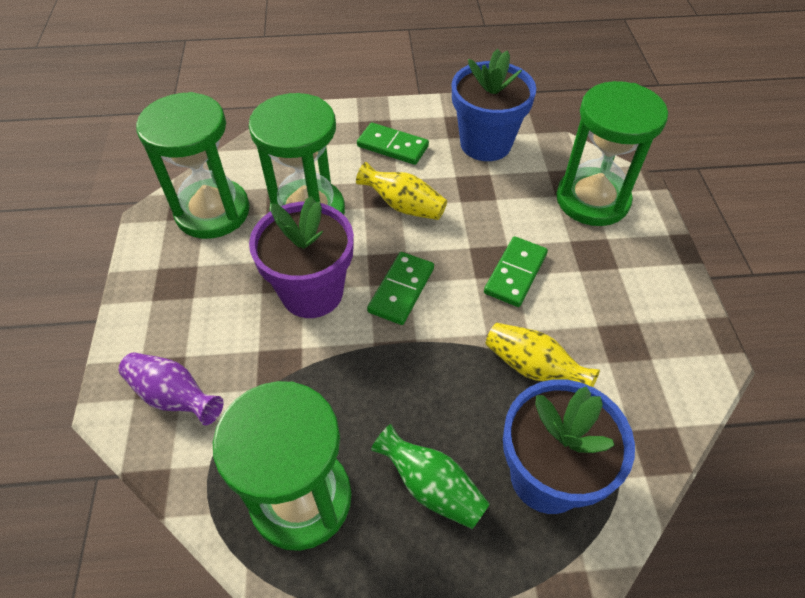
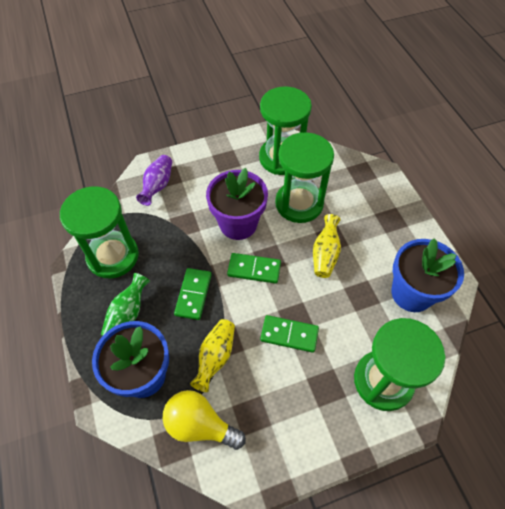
camera: 75 degrees right, 5 degrees up
(392, 146) = (379, 234): green domino -> green domino (193, 294)
(634, 407) = (200, 425): none -> yellow light bulb

